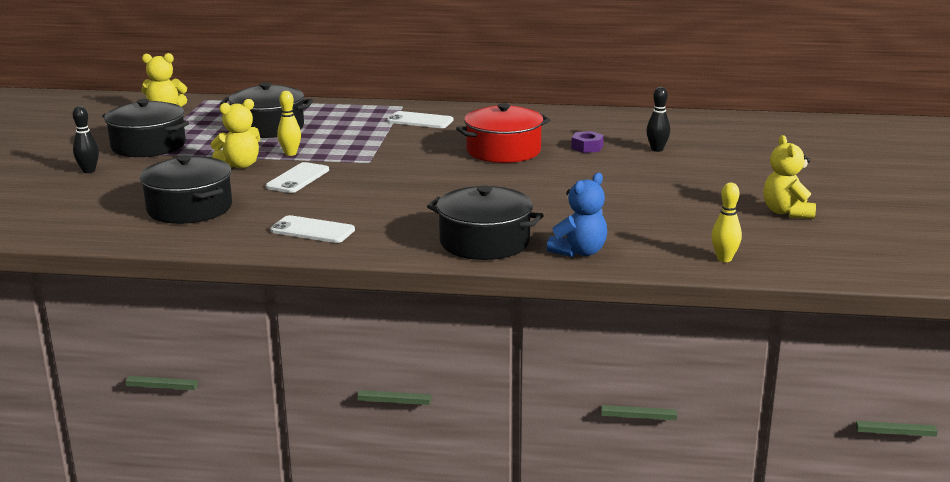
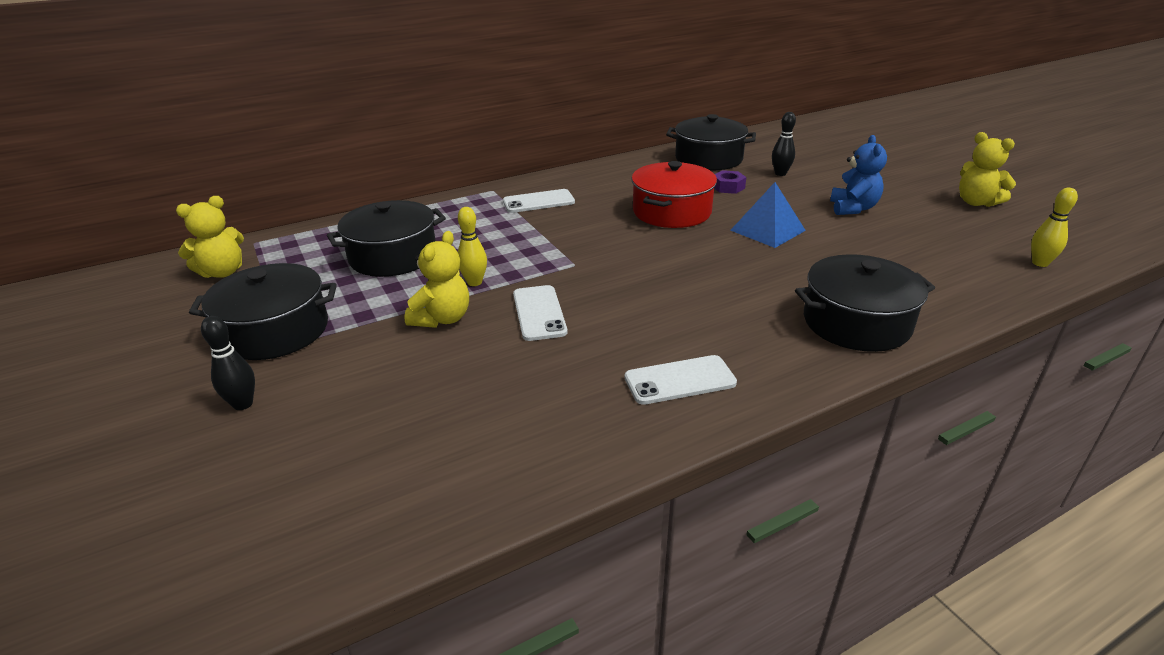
camera: 35 degrees left, 10 degrees up
(189, 208) = (484, 410): black pot -> black pot (708, 159)
(550, 180) = (767, 230): none -> blue pyramid
(579, 252) = (943, 300): blue teddy bear -> blue teddy bear (853, 208)

